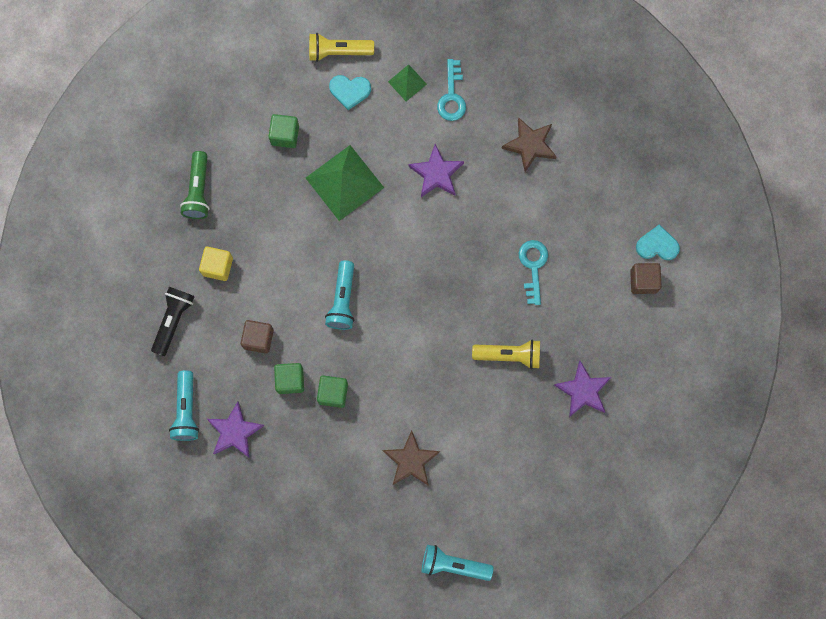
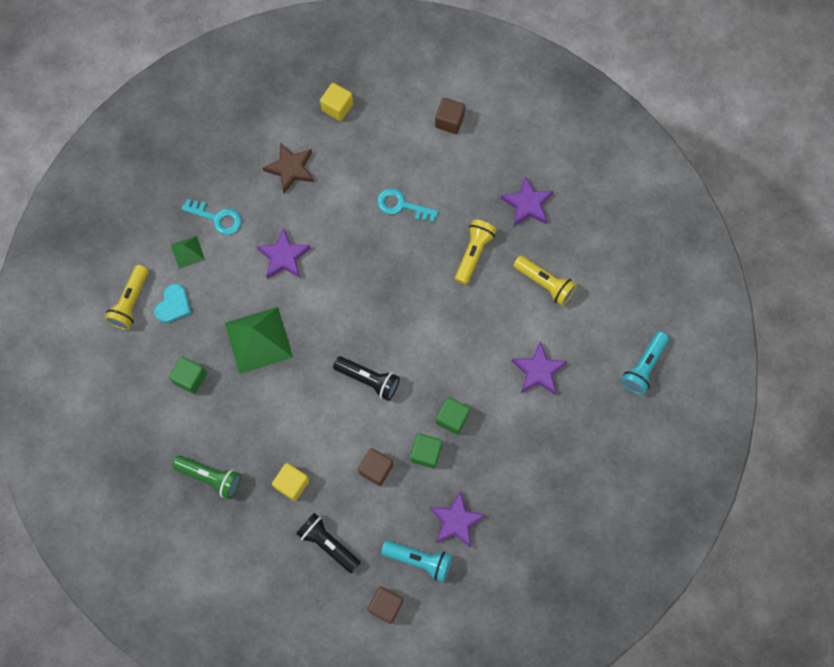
camera: 70 degrees left, 5 degrees down
(134, 394) = (385, 605): none -> brown cube
(342, 300) = (369, 380): turquoise flashlight -> black flashlight
(411, 460) = (538, 371): brown star -> purple star
(504, 437) = (545, 283): none -> yellow flashlight
(614, 165) = (337, 107): none -> yellow cube
(657, 245) = (422, 99): turquoise heart -> none

